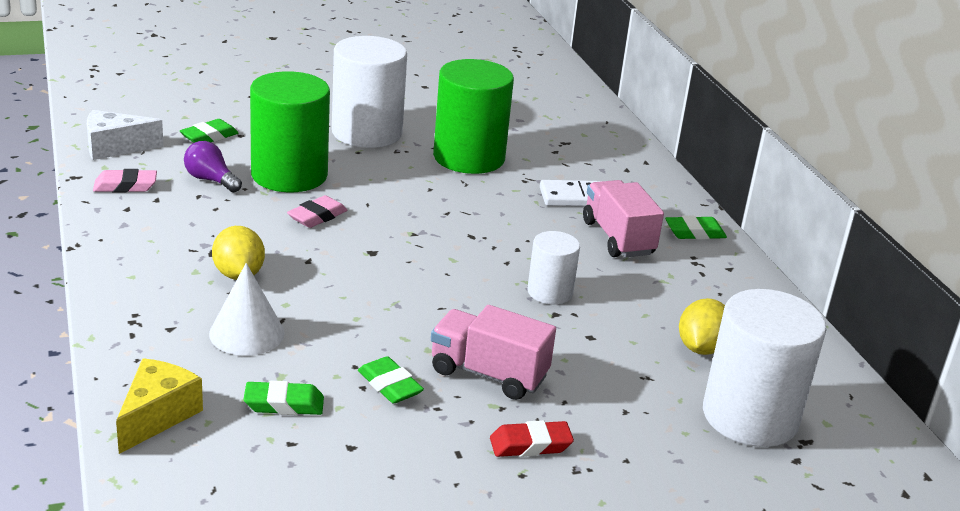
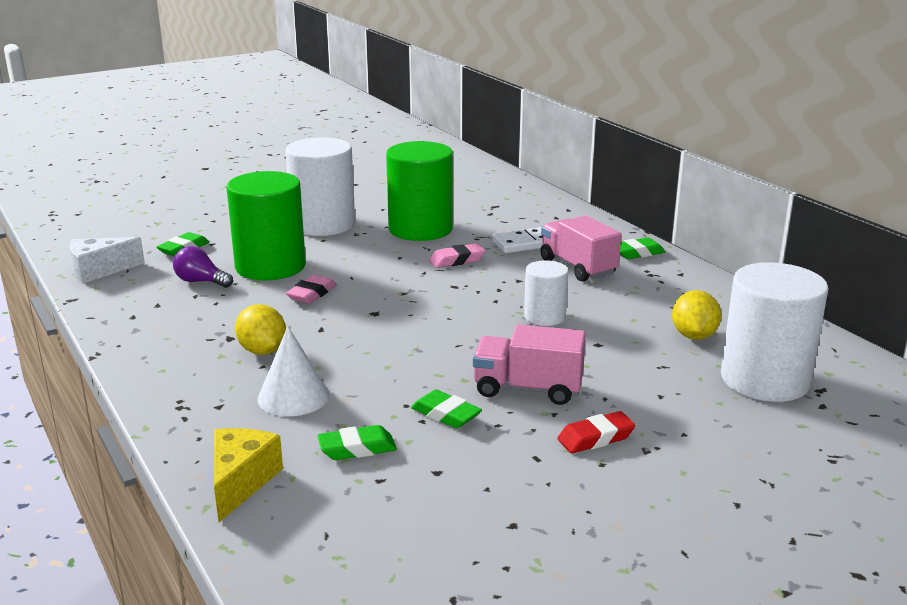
camera: 10 degrees left, 5 degrees down
(125, 186) = (123, 299): pink eraser -> pink eraser (457, 260)

